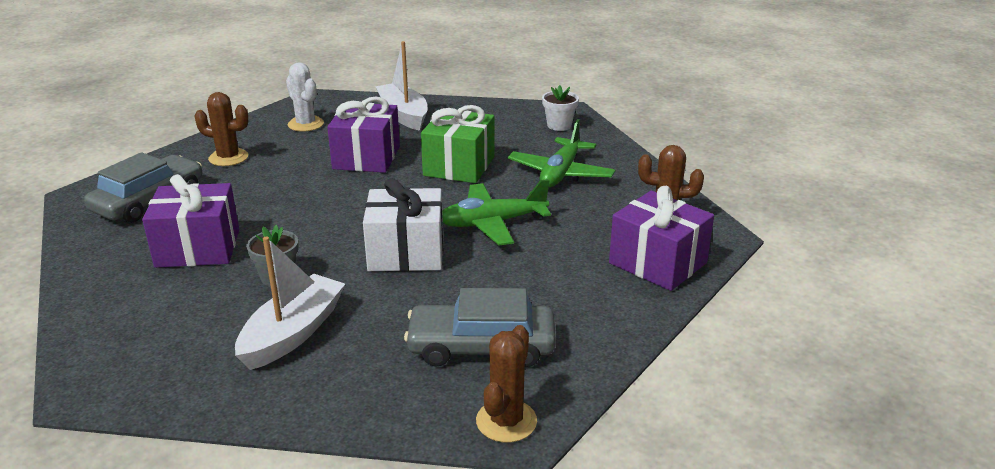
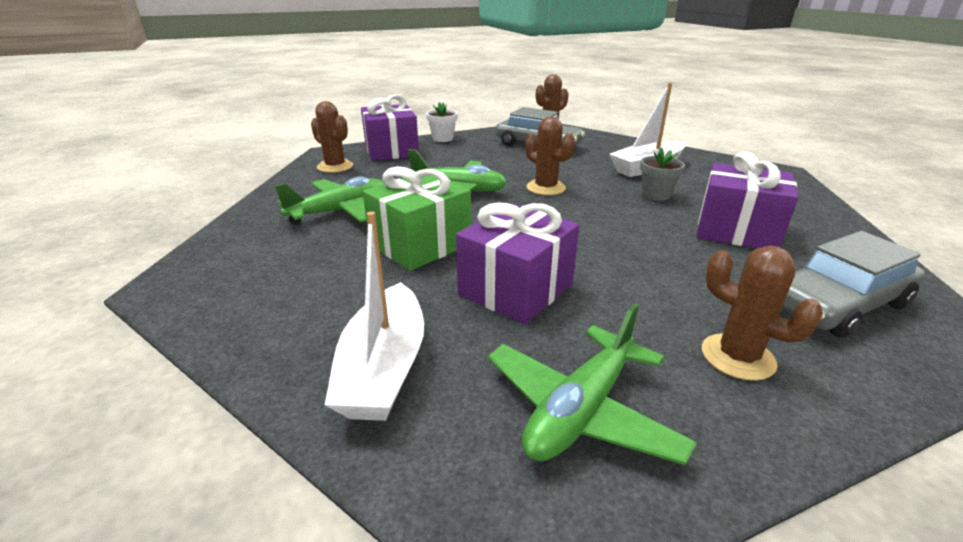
camera: 150 degrees left, 0 degrees up
(306, 124) = (581, 410): white cactus -> green plane
(406, 253) = (546, 188): white gift -> brown cactus
(559, 125) = (227, 265): white flower pot -> white flower pot (442, 139)

